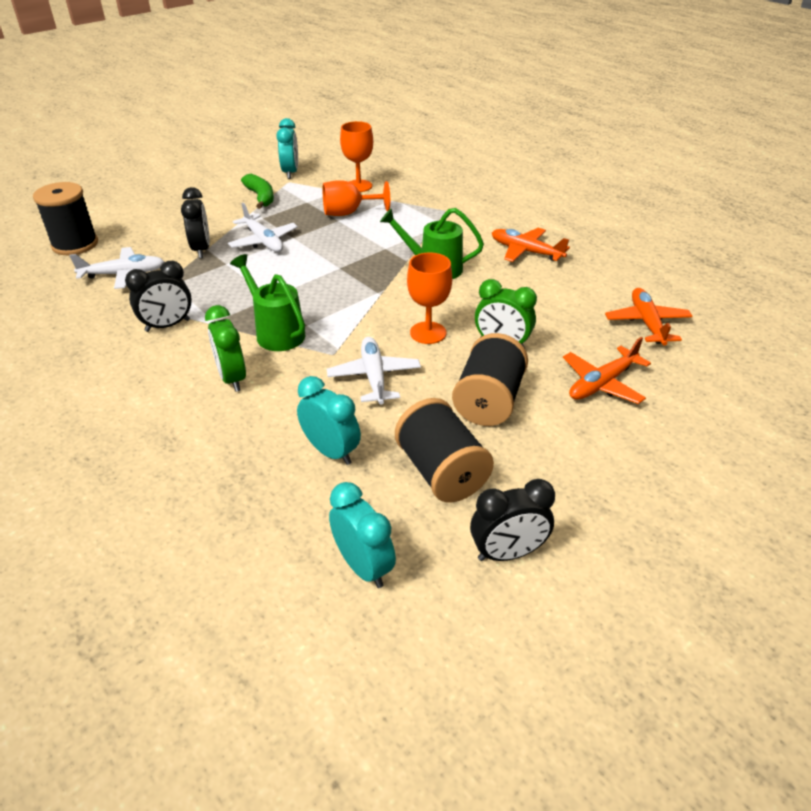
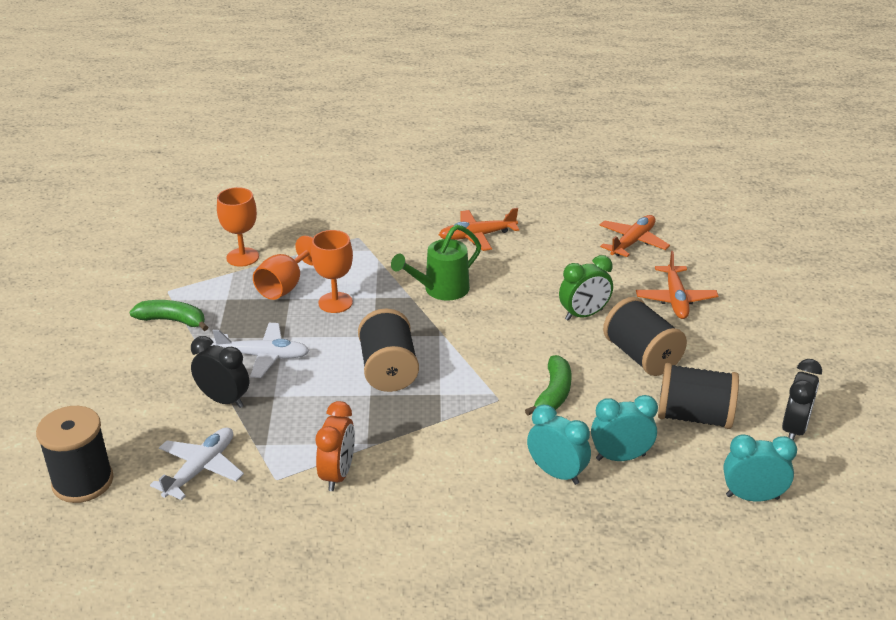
camera: 50 degrees left, 5 degrees down
(167, 325) = (338, 474): black clock -> orange clock
(232, 378) = (469, 468): green clock -> none
(276, 332) = (430, 415): green watering can -> none
(290, 172) = (149, 281): turquoise clock -> turquoise clock (556, 473)
(308, 291) = (388, 370): none -> black spool
(374, 377) = (553, 393): white plane -> green banana
(428, 333) = (527, 339): orange goblet -> orange goblet (335, 302)
(647, 323) = (632, 242): orange plane -> orange plane turned 90 degrees clockwise

